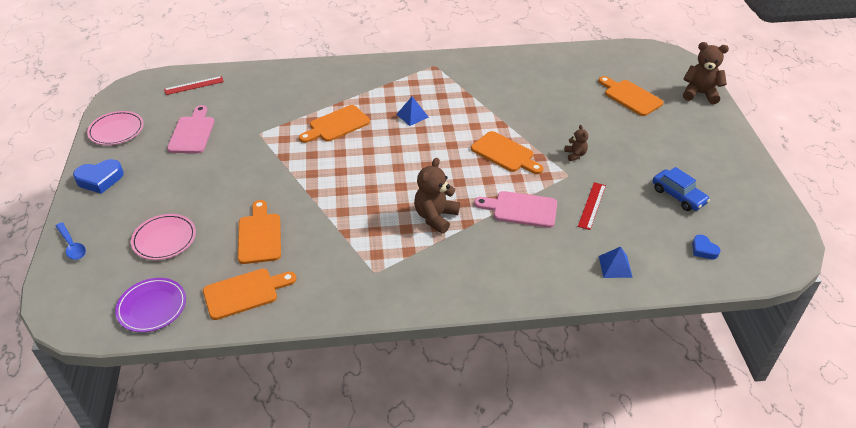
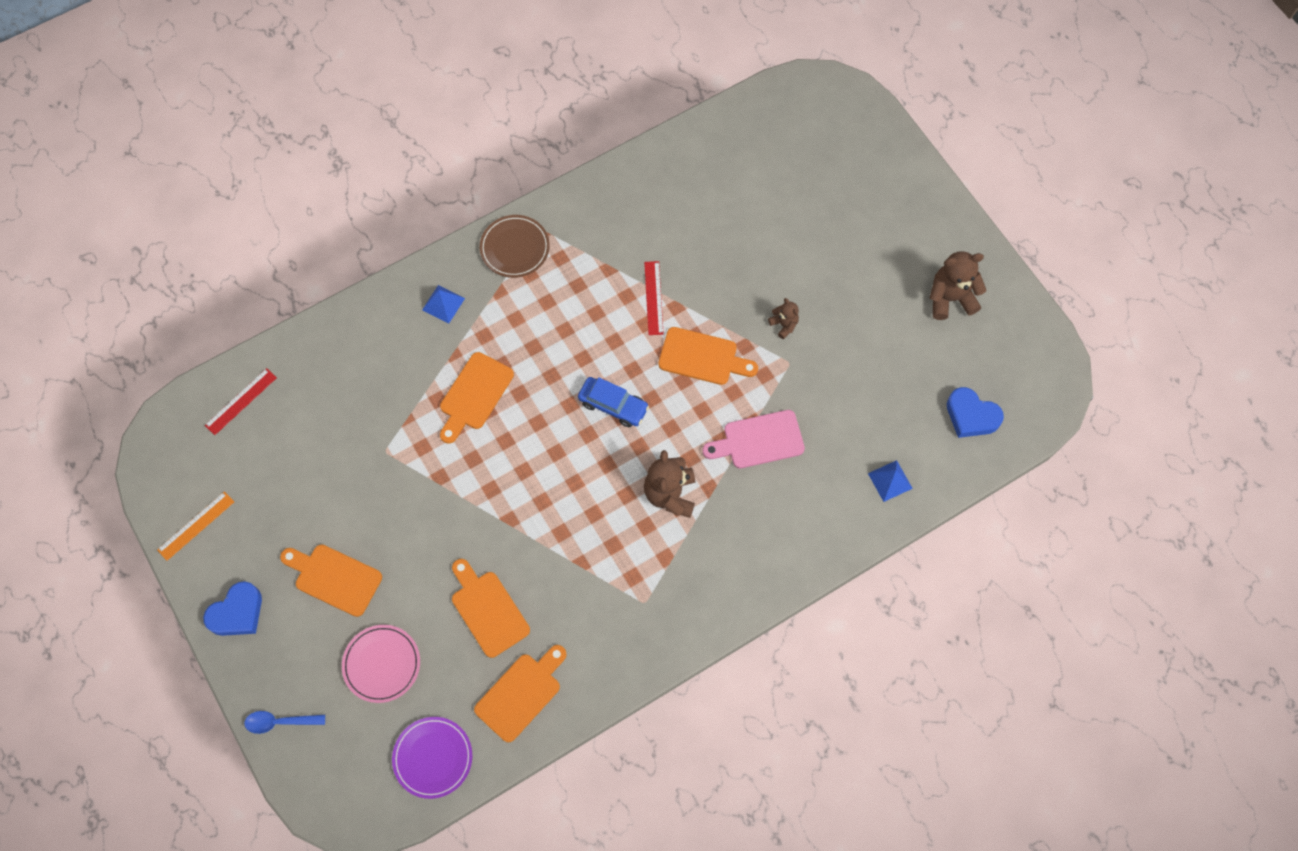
camera: 25 degrees left, 25 degrees up
(72, 245) = (280, 722): blue spoon -> blue spoon turned 150 degrees clockwise
(116, 130) = (196, 525): pink plate -> orange ruler
(192, 133) = (298, 487): pink cutting board -> none
(412, 69) = (515, 248): none -> brown plate
(412, 115) = (560, 338): blue pyramid -> blue pyramid (443, 304)
(592, 205) = (833, 400): red ruler -> red ruler (654, 298)
(630, 97) = (810, 190): orange cutting board -> orange cutting board (334, 578)
(678, 196) = (920, 344): blue car -> blue car (613, 405)
(700, 94) = (890, 150): brown teddy bear -> brown teddy bear (950, 298)
(703, 250) = (971, 416): blue heart -> blue heart, size x1.69

